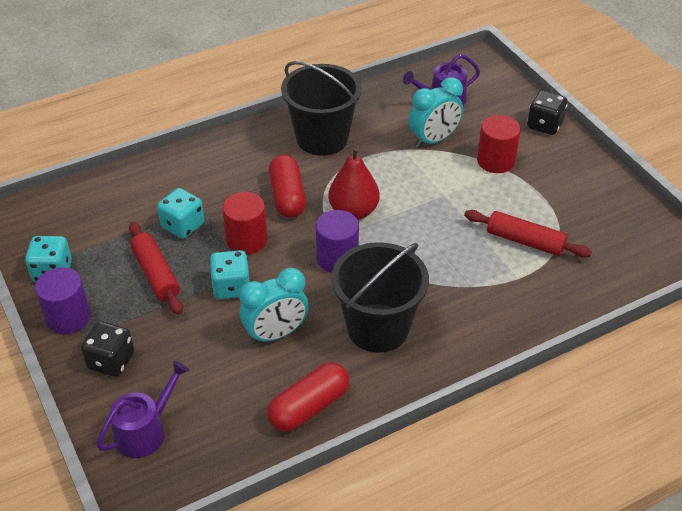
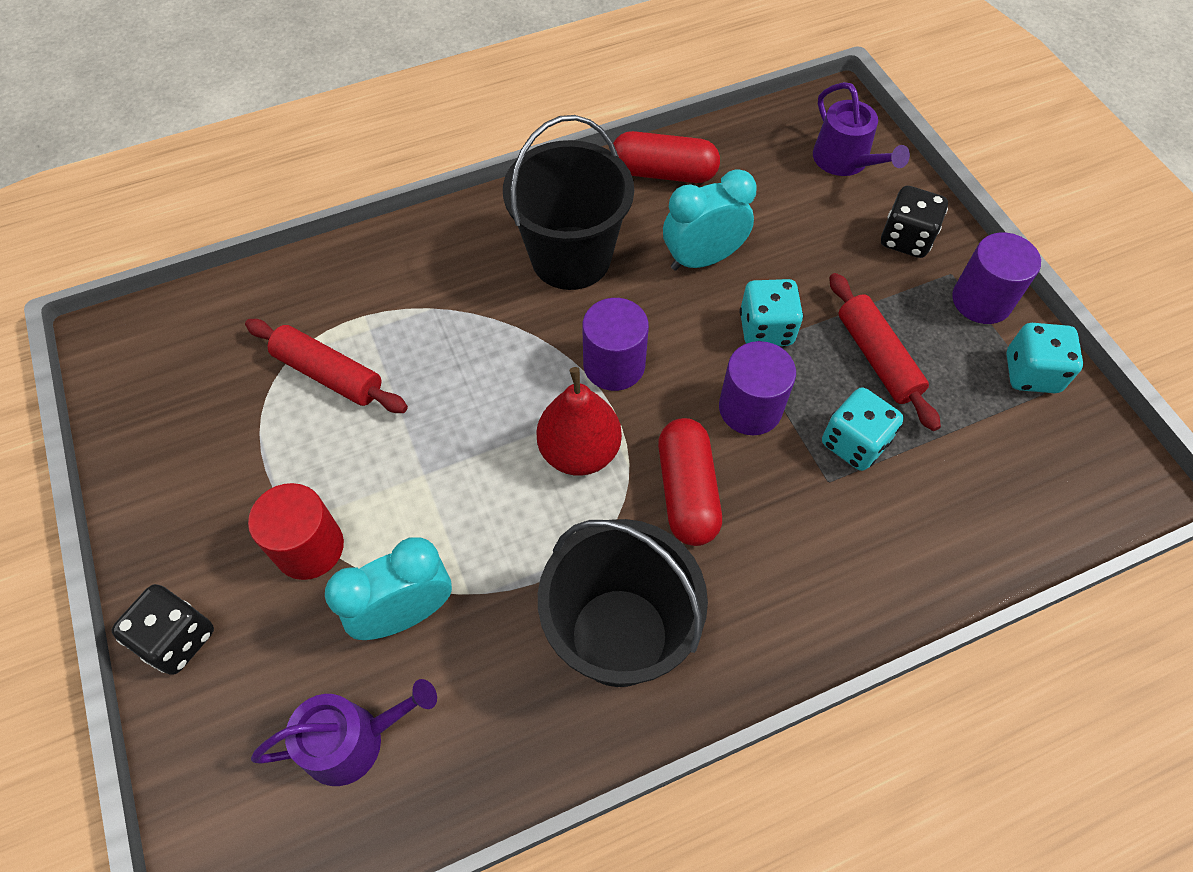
camera: 175 degrees left, 15 degrees up
(145, 431) = (845, 161): purple watering can -> purple watering can turned 75 degrees counterclockwise
(246, 240) = (750, 408): red cylinder -> purple cylinder
(309, 407) = (663, 173): red capsule -> red capsule turned 45 degrees clockwise

